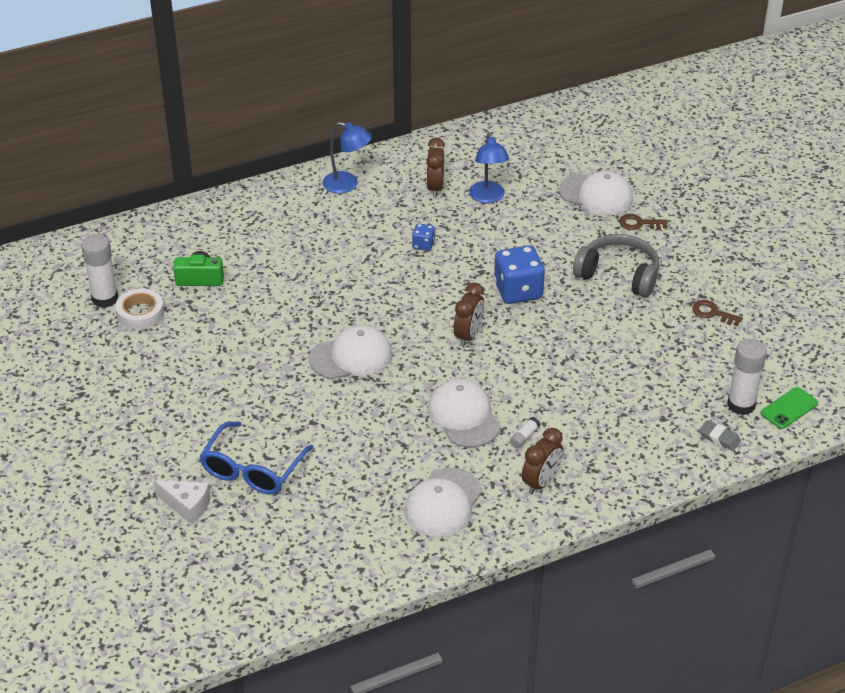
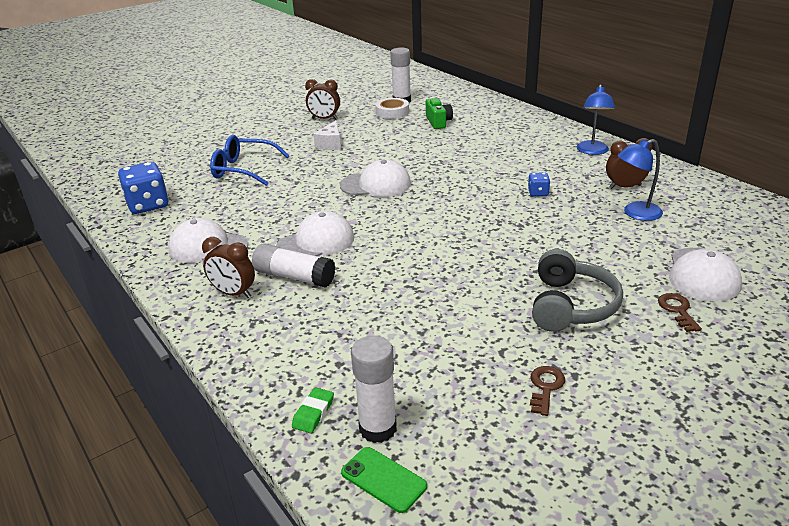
camera: 80 degrees right, 10 degrees down
(187, 506) = (208, 155): white cheese -> white cheese (331, 144)
(351, 356) = (376, 184): white cap -> white cap turned 60 degrees counterclockwise
(468, 335) = (424, 230): brown clock -> brown clock (324, 119)
(518, 291) = (503, 247): blue dice -> blue dice (148, 205)
(524, 437) = (294, 277): white glue stick -> white glue stick, size x2.22
(719, 438) = (313, 413): grey eraser -> green eraser

